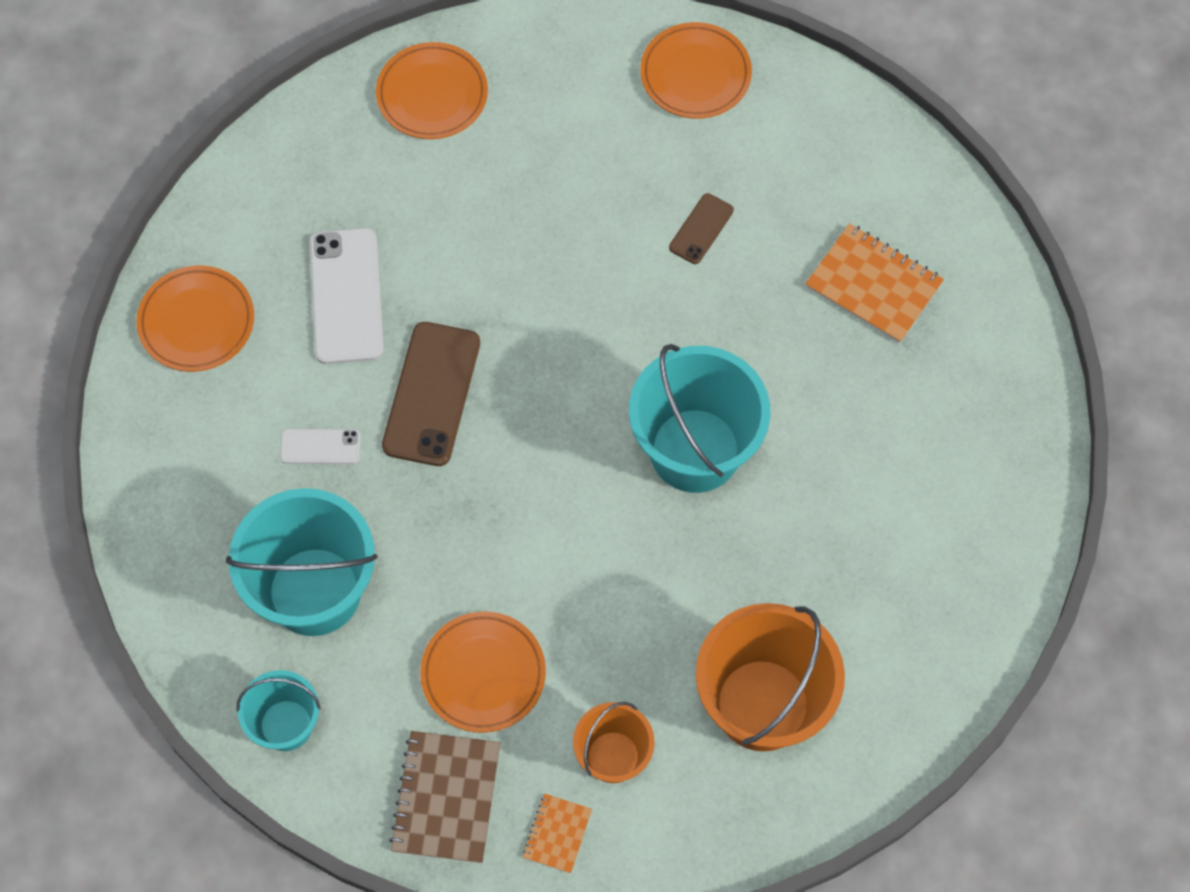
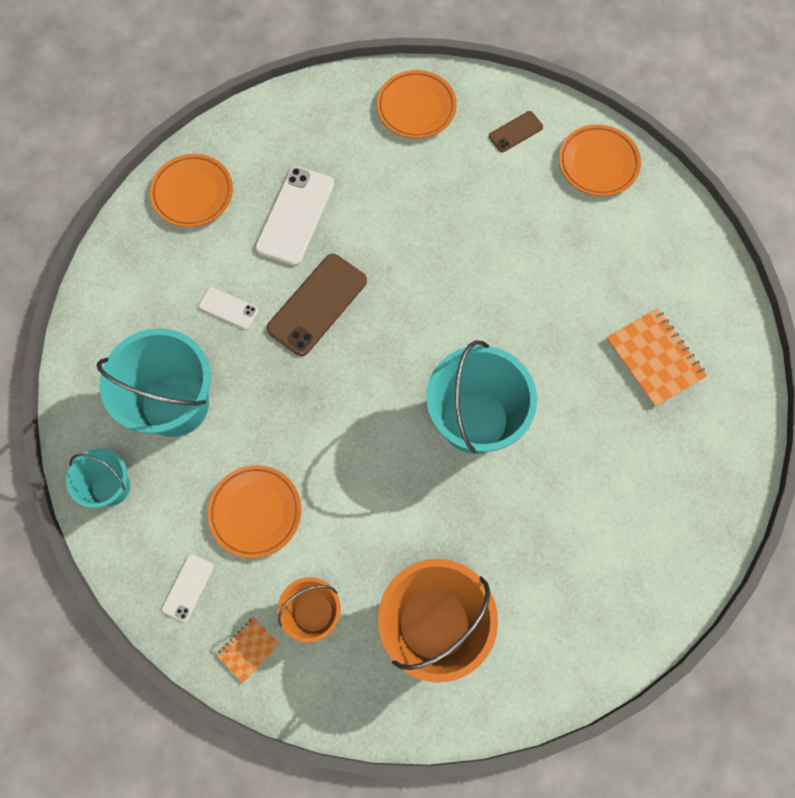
camera: 25 degrees right, 5 degrees up
(446, 798) = (188, 587): brown notebook -> white phone
(701, 229) = (552, 269): brown phone -> brown phone (515, 132)

